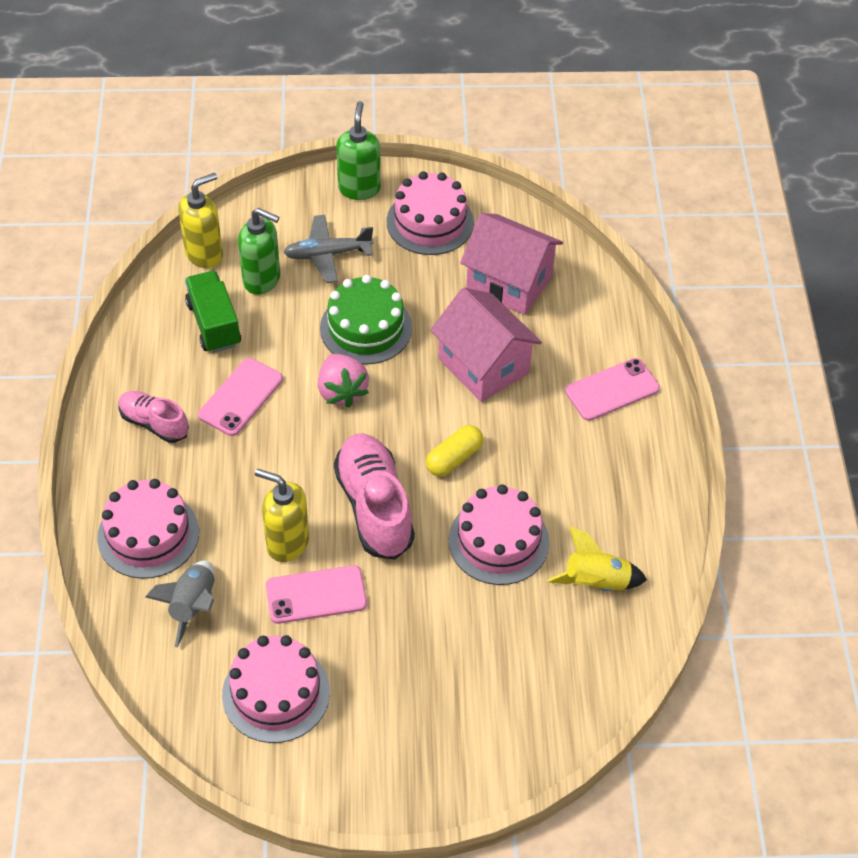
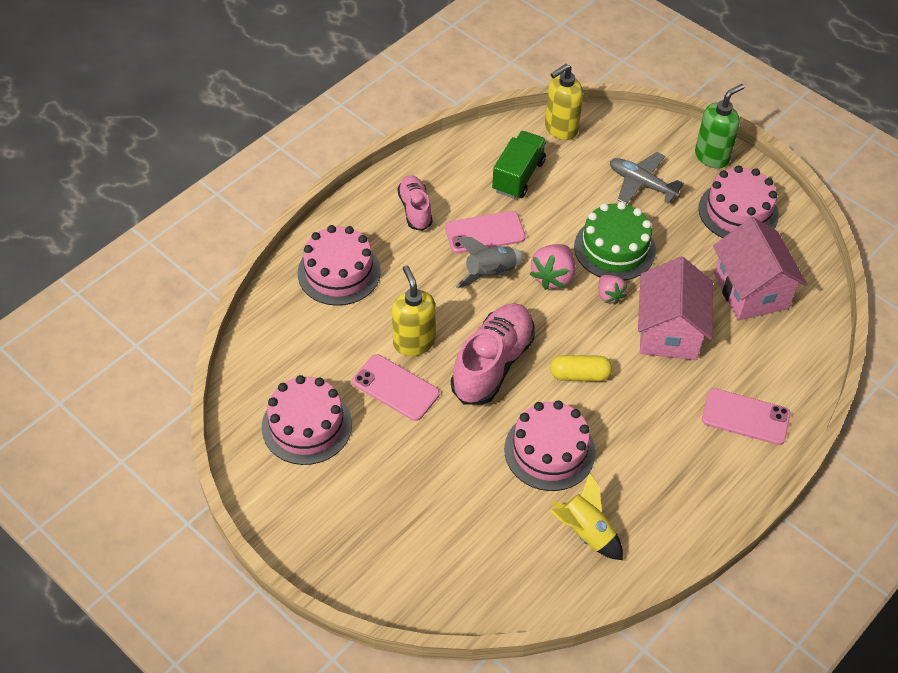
camera: 45 degrees right, 0 degrees up
(192, 606) = (317, 334): grey rocket -> grey rocket (490, 273)
(204, 254) = (560, 129): yellow soap dispenser -> yellow soap dispenser turned 135 degrees clockwise
(262, 280) = (580, 170): green soap dispenser -> none
(405, 372) = (609, 296): none -> pink strawberry

